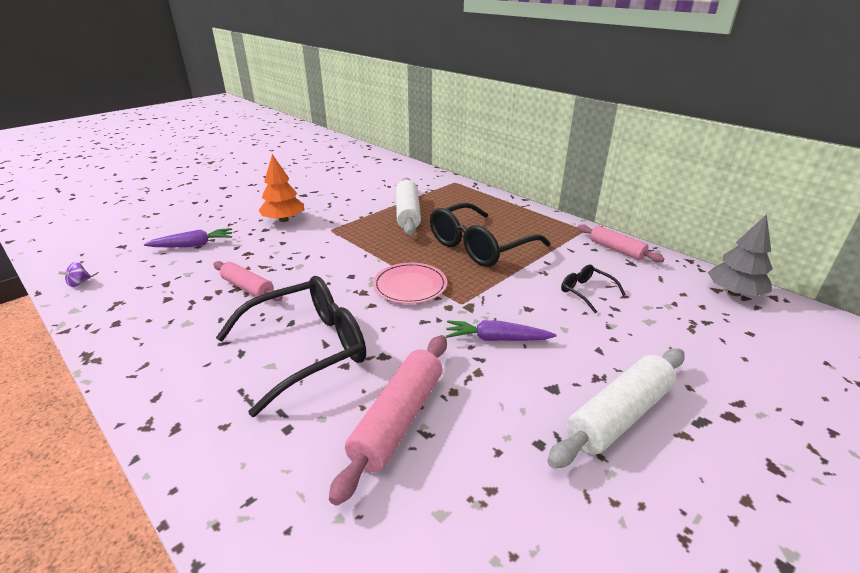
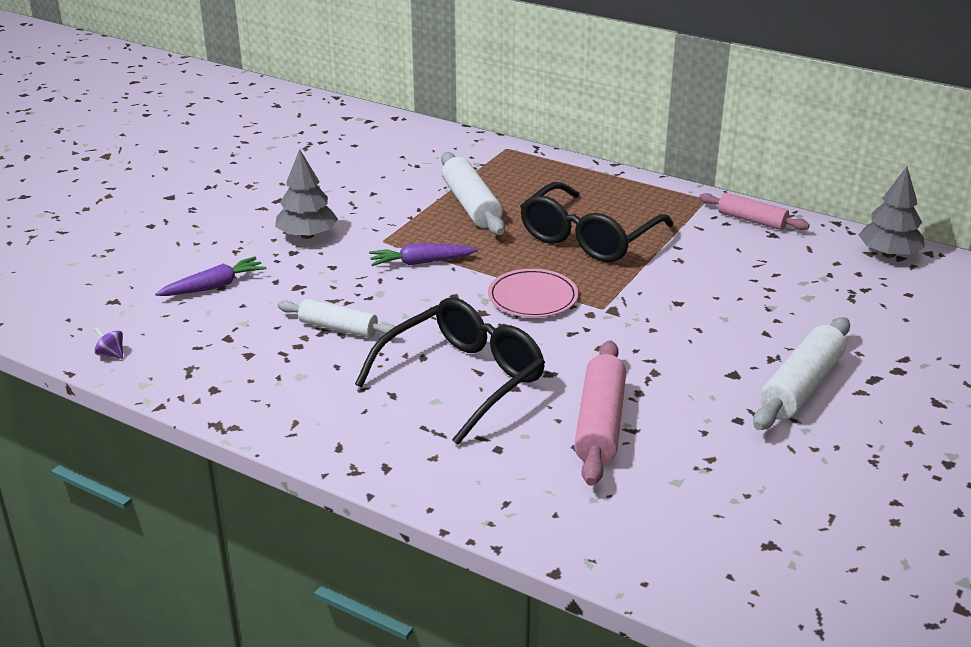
camera: 15 degrees left, 0 degrees up
(78, 283) = (111, 354): purple spinning top -> purple spinning top turned 105 degrees clockwise
(248, 288) = (338, 328): pink rolling pin -> white rolling pin
(284, 220) = (307, 235): orange tree -> grey tree
(496, 339) = (658, 339): purple carrot -> purple carrot (421, 262)
(586, 292) = (733, 275): black glasses -> none

